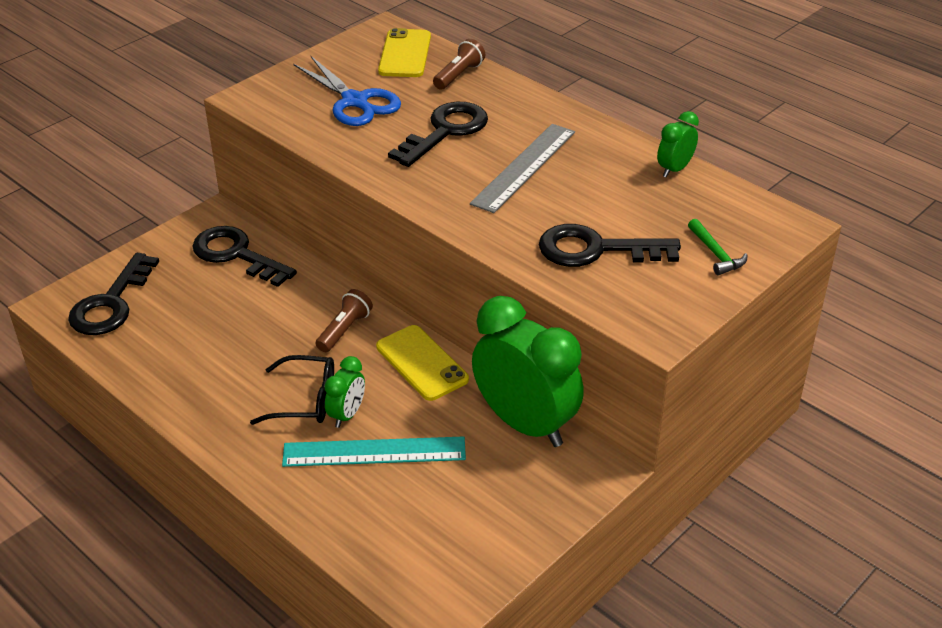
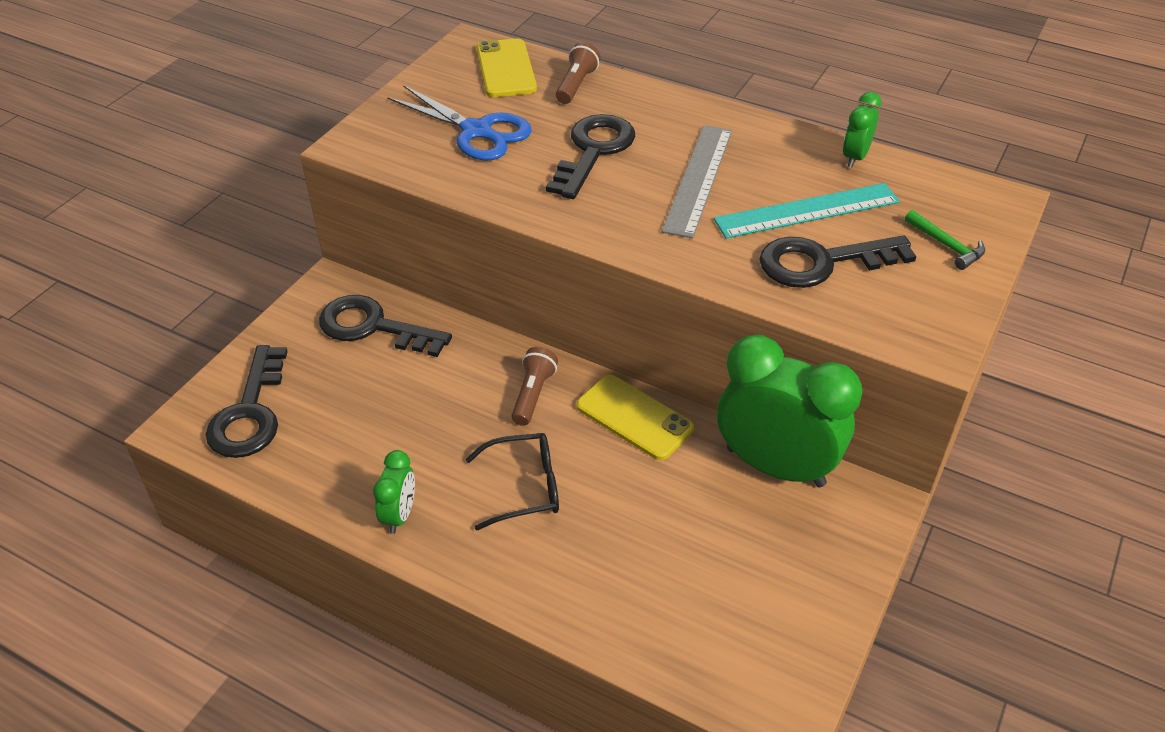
camera: 15 degrees left, 5 degrees up
(347, 415) = (579, 496): green clock -> green clock (399, 515)
(374, 452) = (628, 534): turquoise ruler -> turquoise ruler (807, 211)

